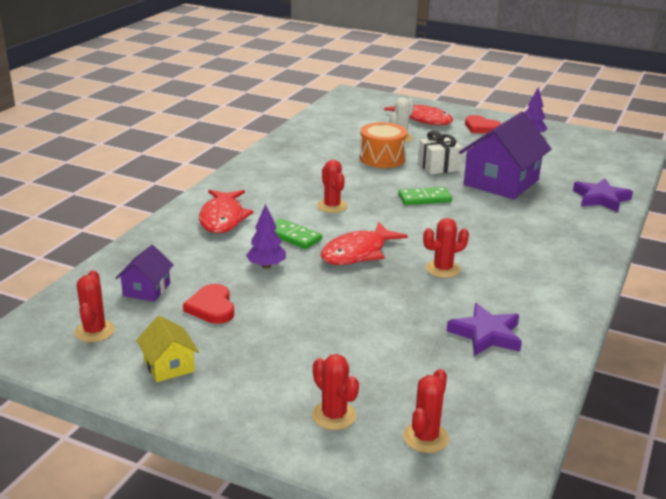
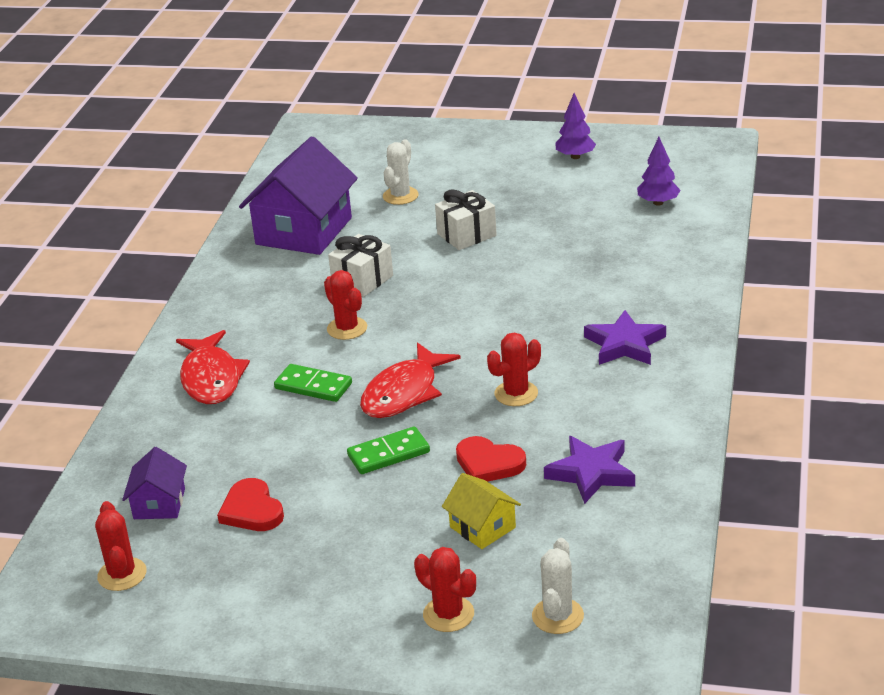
camera: 10 degrees left, 5 degrees up
(169, 365) = (233, 598): yellow house -> yellow house (482, 527)
(266, 266) = (296, 437): purple tree -> purple tree (658, 203)
(354, 180) = (362, 280): none -> white gift
(382, 158) = (387, 236): orange drum -> none
(423, 119) = (422, 156): red fish -> none
(424, 198) = (463, 291): green domino -> green domino (388, 454)
(425, 437) = (557, 616): red cactus -> white cactus
(481, 127) = (505, 155): red heart -> red heart (488, 463)
(501, 182) = (554, 244): purple house -> purple house (304, 231)
(601, 199) = (686, 244): purple star -> purple star (624, 344)

